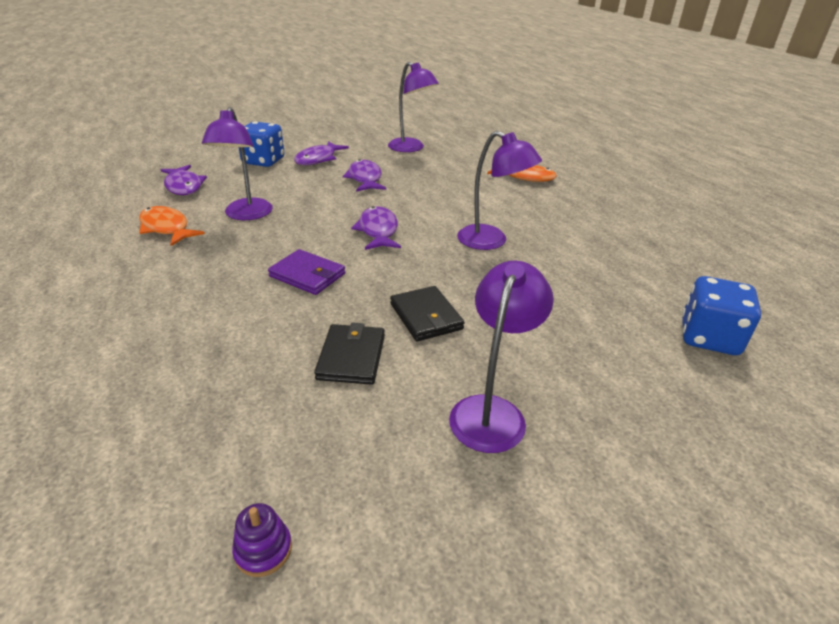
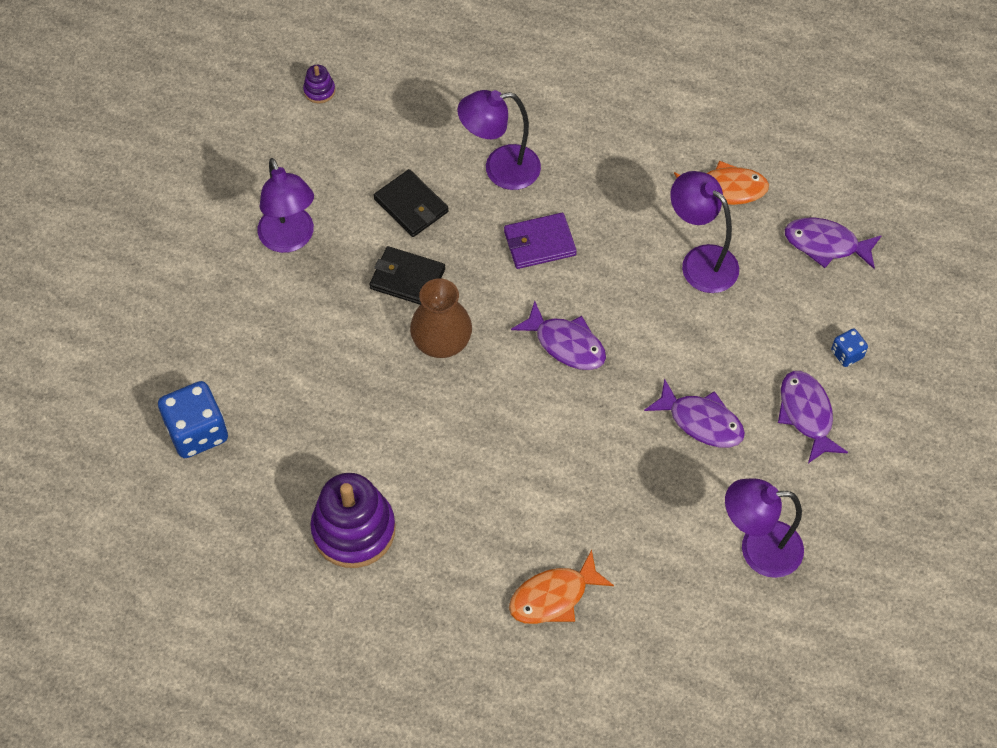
camera: 135 degrees right, 25 degrees up
(263, 161) = (847, 354): blue dice -> blue dice, size x0.51
(451, 273) = (441, 342): none -> brown vase
(491, 241) = (457, 419): purple lamp -> purple lamp (500, 169)
(616, 239) = (353, 530): none -> purple stacking toy

